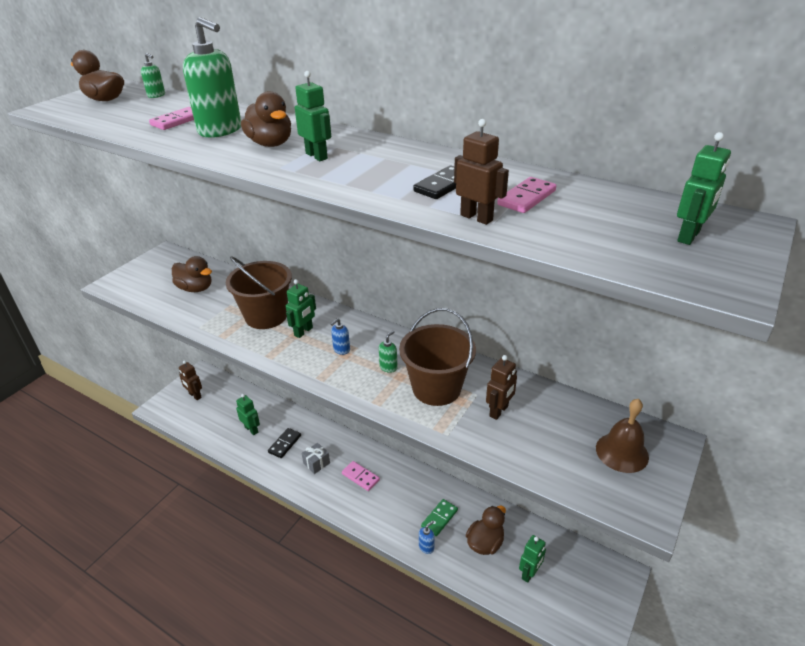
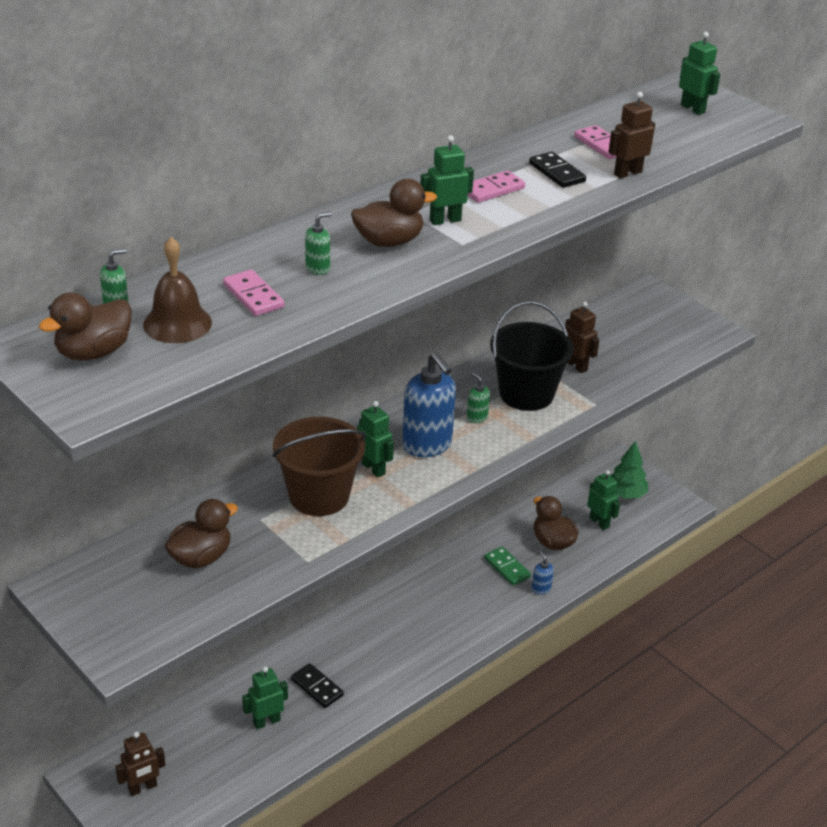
camera: 75 degrees left, 0 degrees up
(220, 130) = (318, 268): green soap dispenser -> green soap dispenser, size x0.45
(316, 463) = (370, 659): grey gift -> none
(341, 350) = (427, 445): blue soap dispenser -> blue soap dispenser, size x2.23
(360, 477) = (415, 621): pink domino -> pink domino (492, 190)
(436, 388) = (526, 394): brown bucket -> black bucket
(580, 588) = (626, 494): none -> green tree
(622, 452) = (652, 318): brown bell -> brown bell (177, 323)

